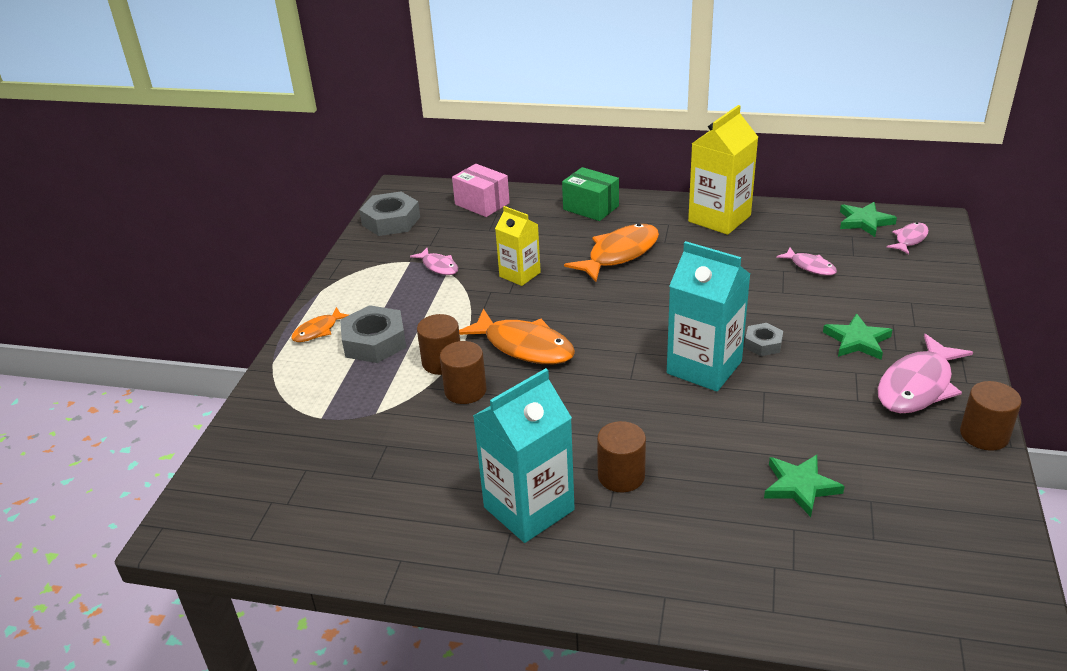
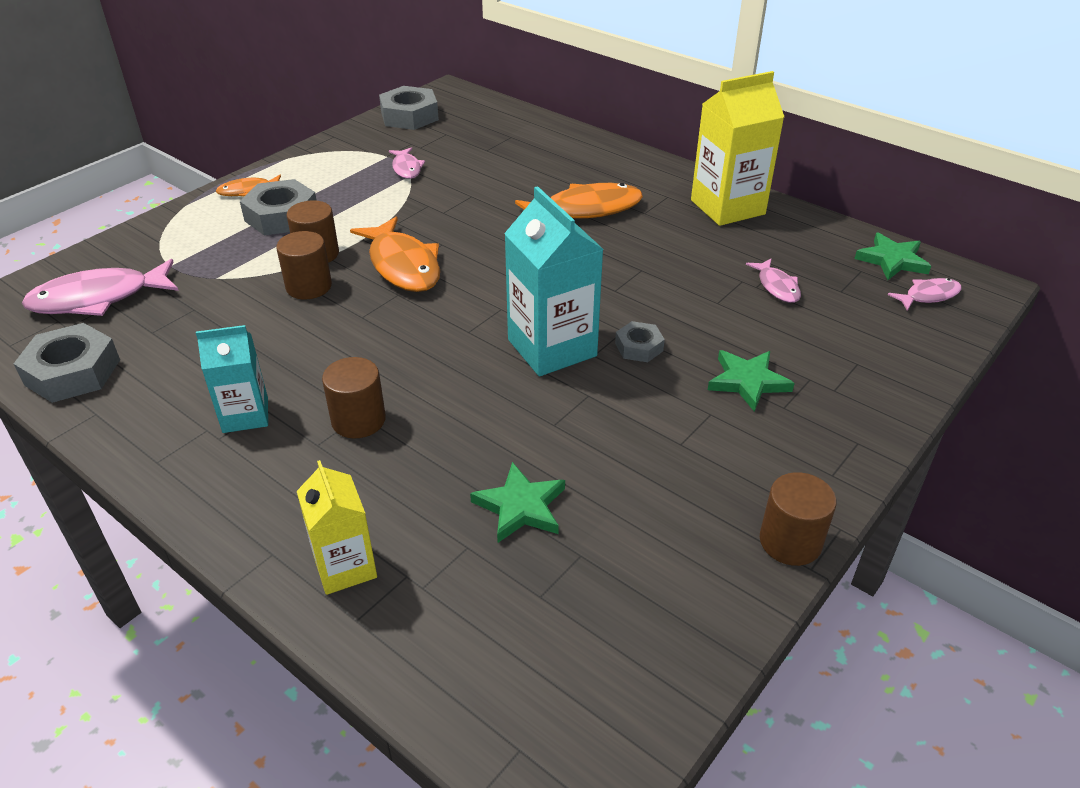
camera: 25 degrees right, 5 degrees up
(339, 537) = (73, 372): none -> grey nut
(482, 204) = (506, 124): pink box -> none
(520, 274) = (470, 199): yellow carton -> yellow carton (345, 567)
(529, 508) = (245, 415): turquoise carton -> turquoise carton, size x0.61
(591, 208) = (605, 158): green box -> none
(917, 386) = (767, 456): pink fish -> pink fish (98, 299)

